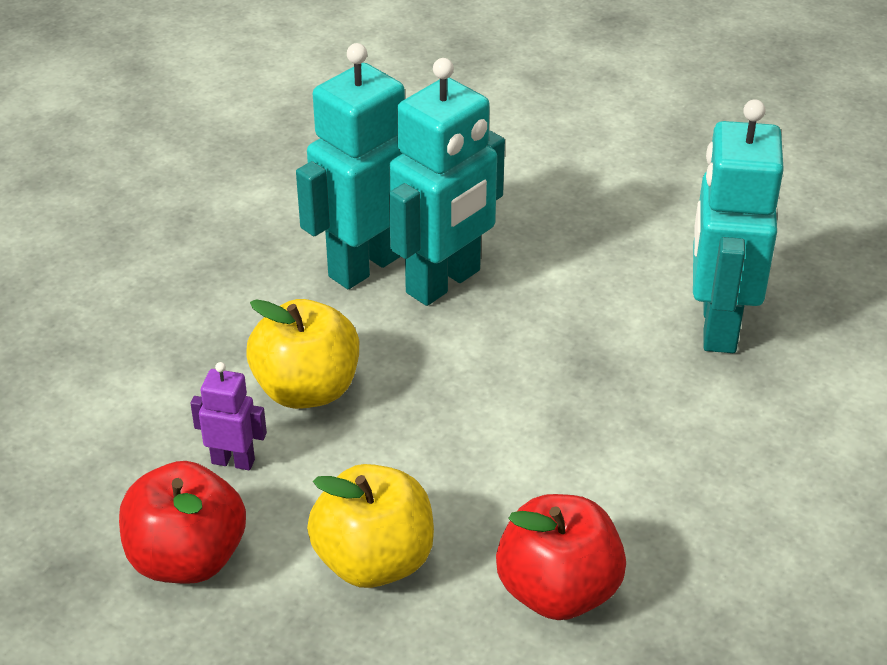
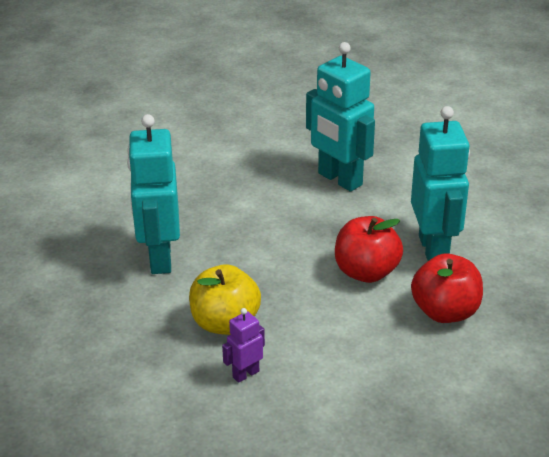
camera: 50 degrees left, 5 degrees down
(187, 558) = (295, 423): red apple -> red apple (366, 272)
(374, 561) = (367, 359): yellow apple -> none
(444, 282) = (207, 240): turquoise robot -> turquoise robot (434, 250)

